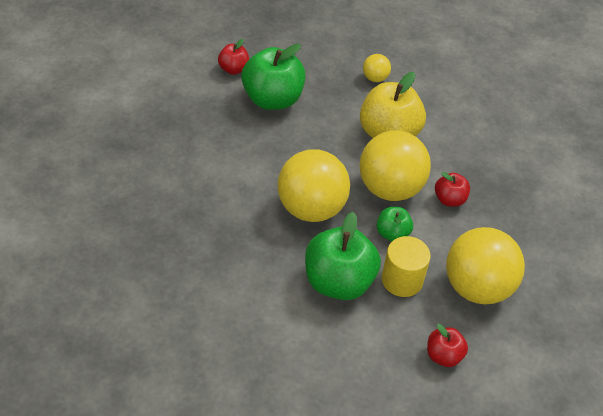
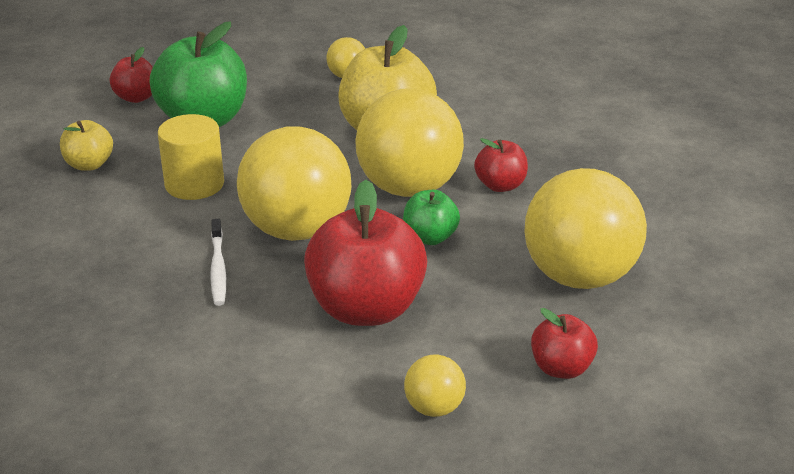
camera: 10 degrees left, 15 degrees down
(194, 124) = (89, 165): none -> yellow apple
(257, 229) = (218, 269): none -> white toothbrush
(338, 282) = (366, 309): green apple -> red apple
(360, 366) = (434, 408): none -> yellow ball
(402, 280) = (463, 288): yellow cylinder -> yellow cylinder (194, 184)

